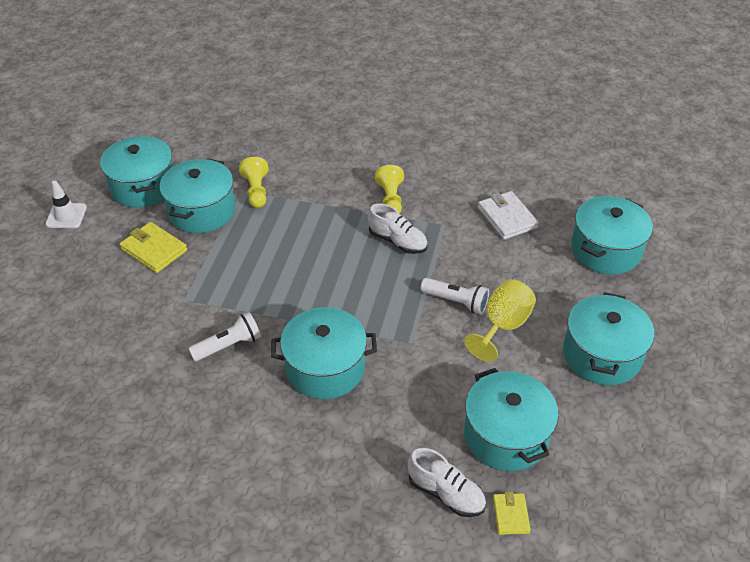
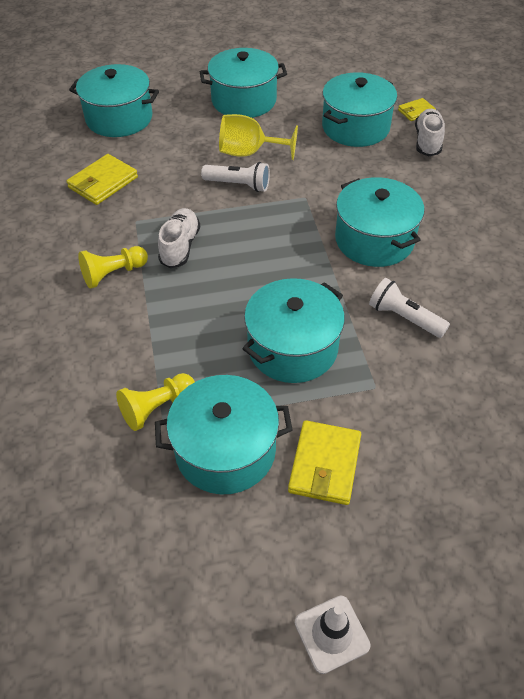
camera: 115 degrees left, 5 degrees up
(143, 186) = (212, 559): turquoise pot -> turquoise pot (292, 348)
(456, 302) = (239, 185): white flashlight -> white flashlight turned 105 degrees clockwise
(507, 218) = (103, 182): white wallet -> yellow wallet

